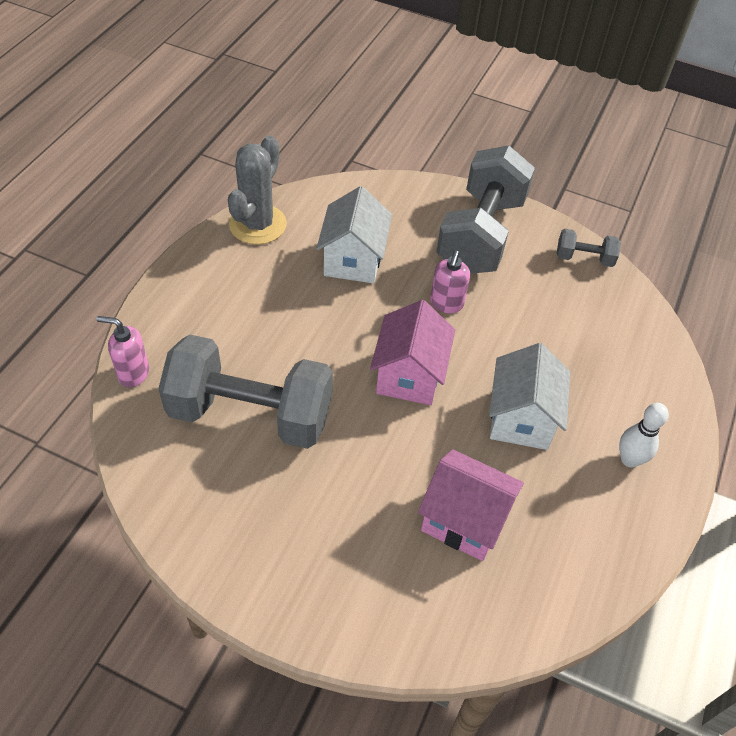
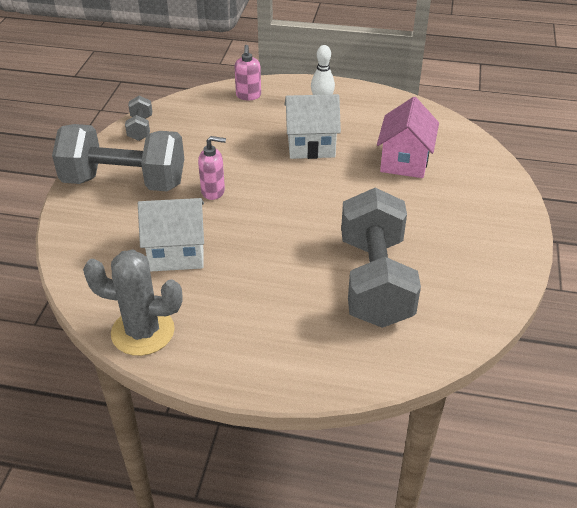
camera: 100 degrees left, 10 degrees down
(133, 373) = (371, 372): pink soap dispenser -> pink soap dispenser (248, 96)
(409, 375) = (296, 201): pink house -> none

